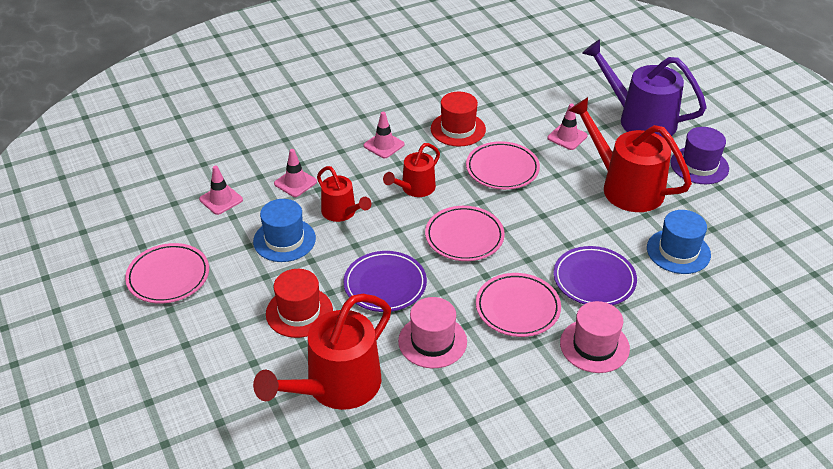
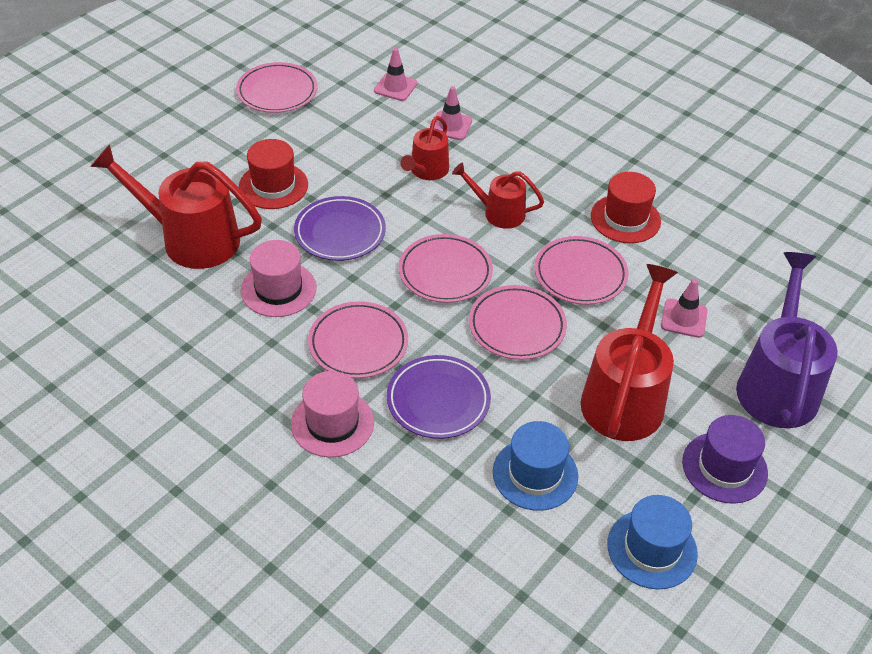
camera: 65 degrees right, 5 degrees up
(284, 240) = (364, 145): blue hat -> blue hat (652, 549)
(384, 145) = (554, 169): pink traffic cone -> none
(538, 217) = (517, 326): none -> pink plate

